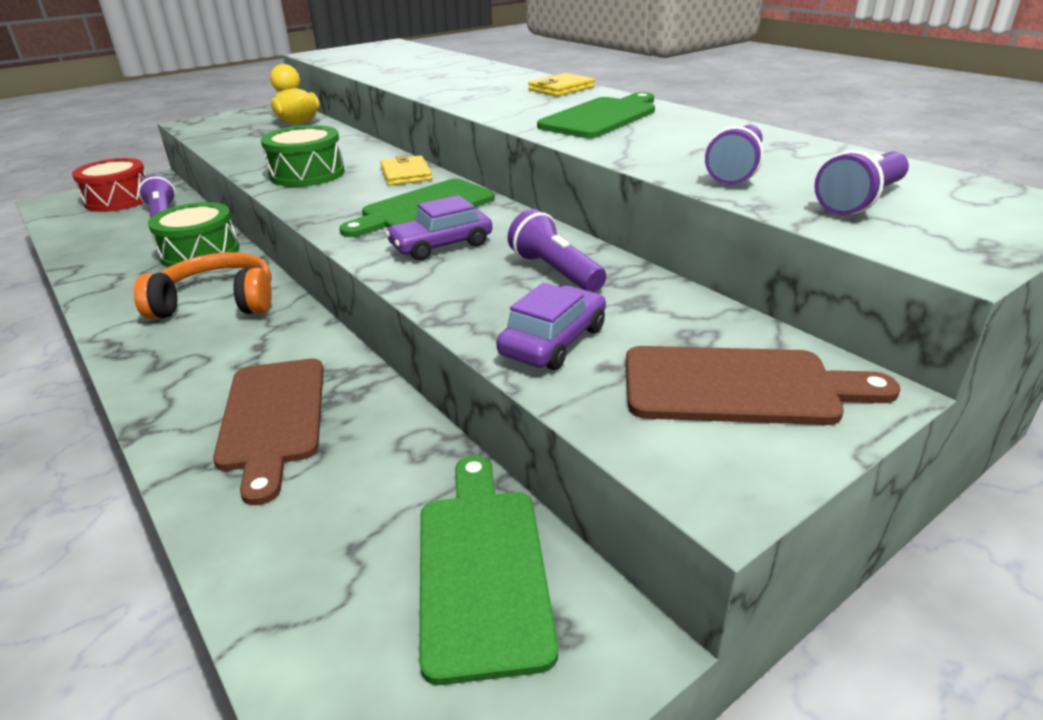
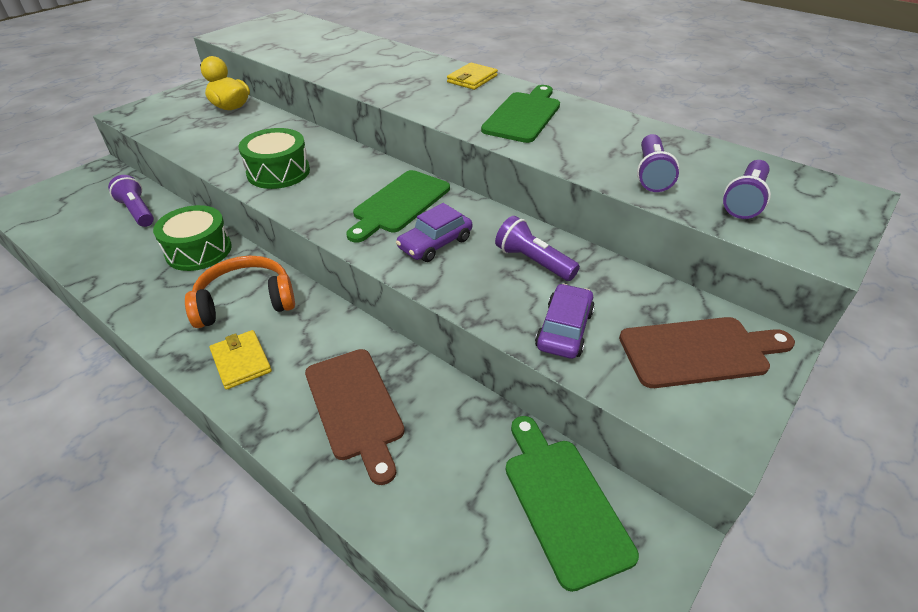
camera: 15 degrees left, 10 degrees up
(119, 200) = (83, 197): red drum -> none
(406, 174) = (363, 165): yellow wallet -> yellow wallet (241, 361)

